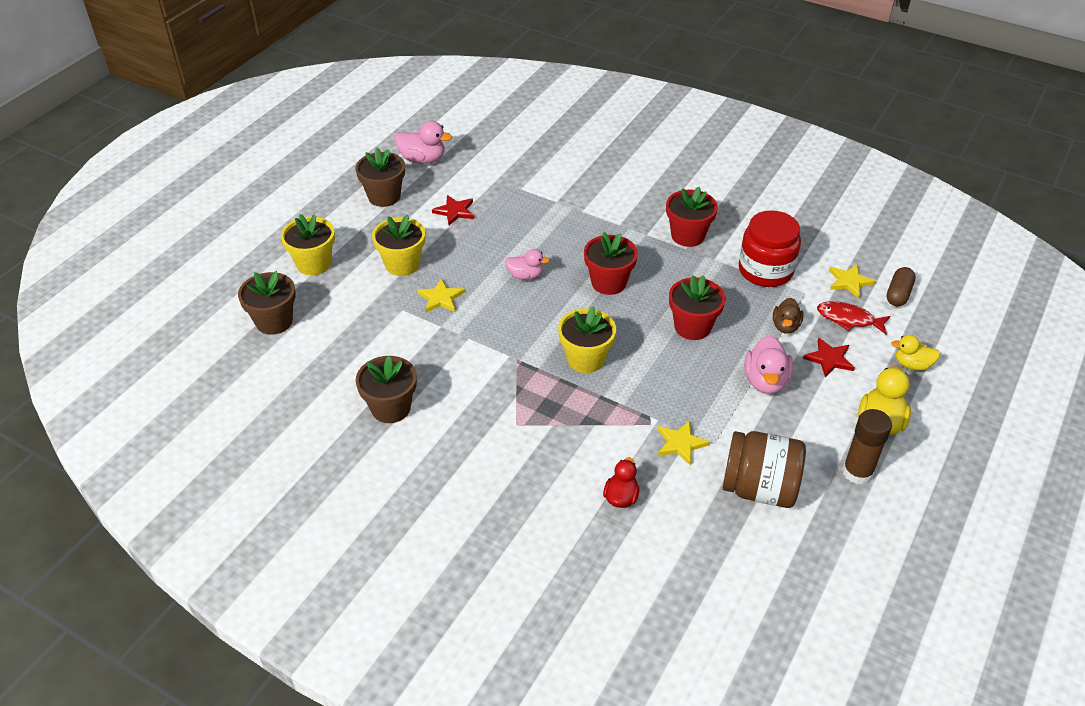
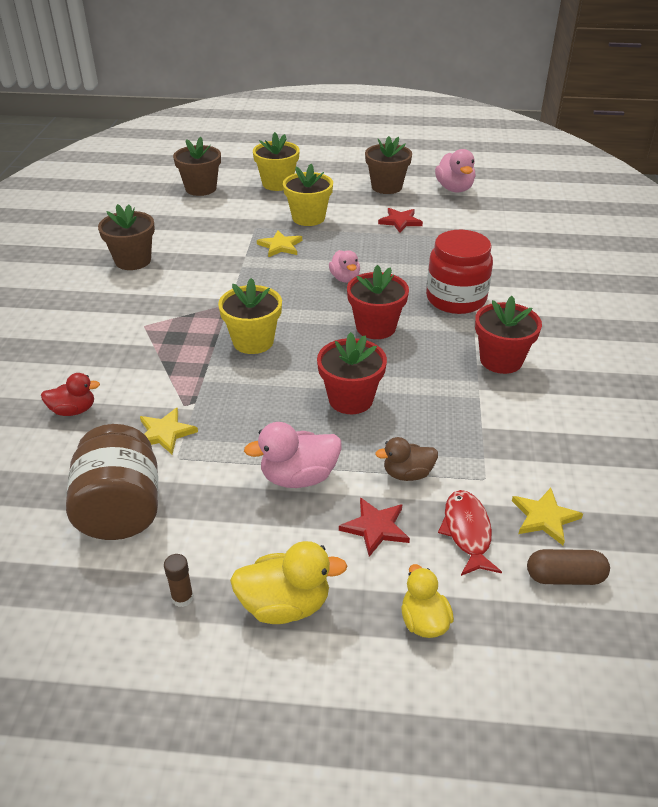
camera: 65 degrees right, 5 degrees down
(765, 270) = (496, 434): red jar -> red jar (456, 299)
(857, 472) = (182, 598): brown glue stick -> brown glue stick, size x0.52

